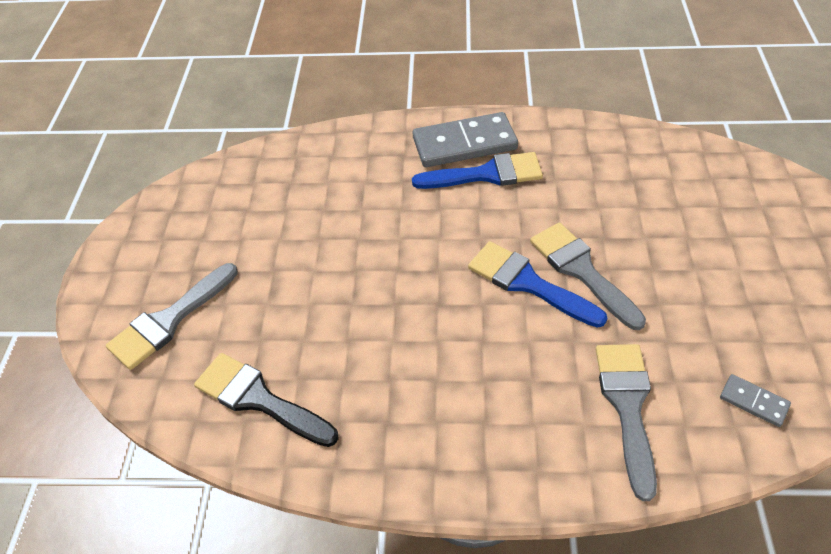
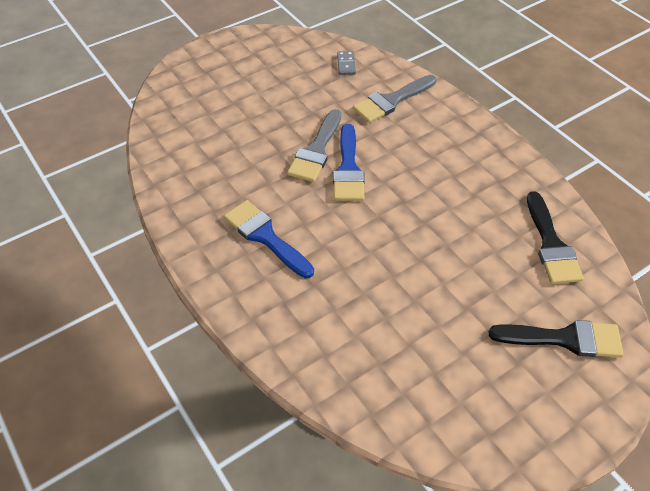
camera: 130 degrees left, 0 degrees up
(169, 320) = (565, 339): grey brush -> black brush
(464, 144) = (239, 268): grey domino -> none

